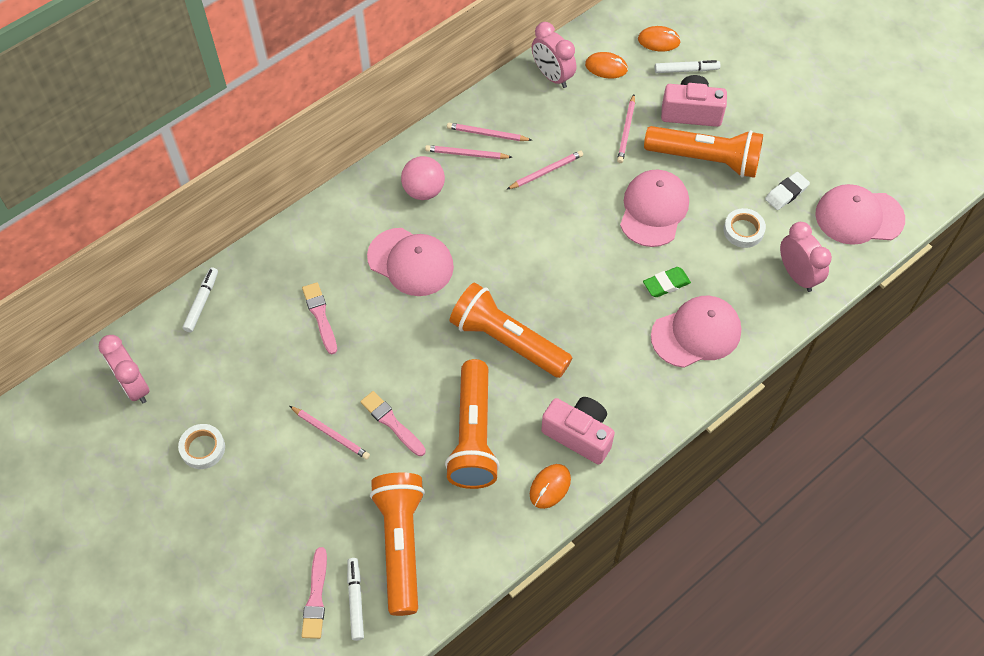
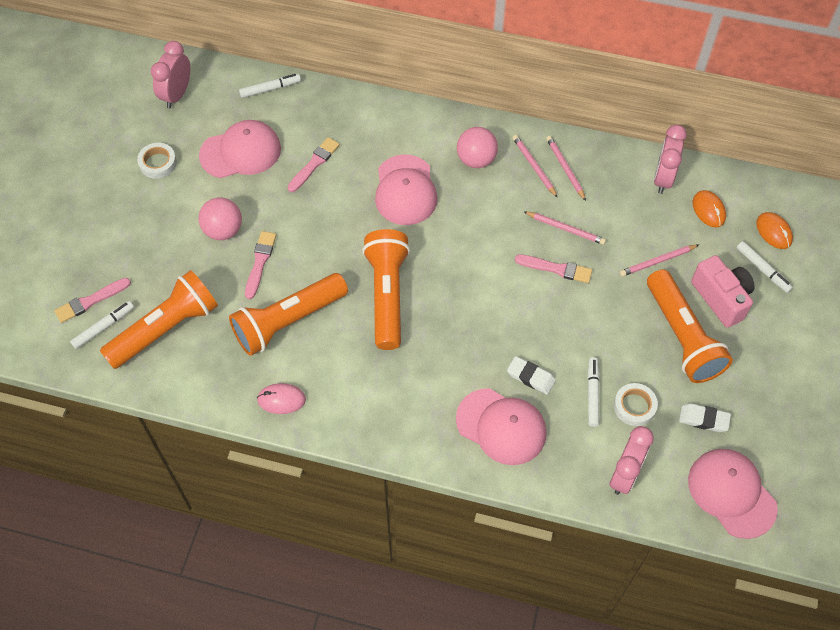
camera: 55 degrees right, 0 degrees up
(330, 433) = (223, 230): pink pencil -> pink ball
(550, 487) = (281, 399): orange mouse -> pink mouse
(579, 202) = (556, 269): none -> pink brush
(579, 435) = (341, 393): pink camera -> none
(653, 210) = (596, 326): pink cap -> pink cap (240, 152)
(666, 284) = (530, 377): green eraser -> white eraser
(712, 251) = (592, 394): none -> white marker

